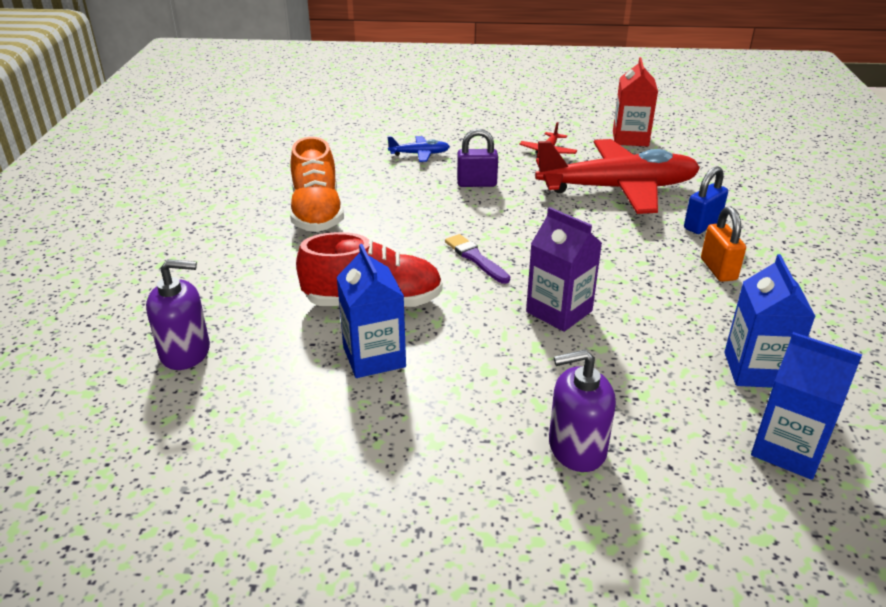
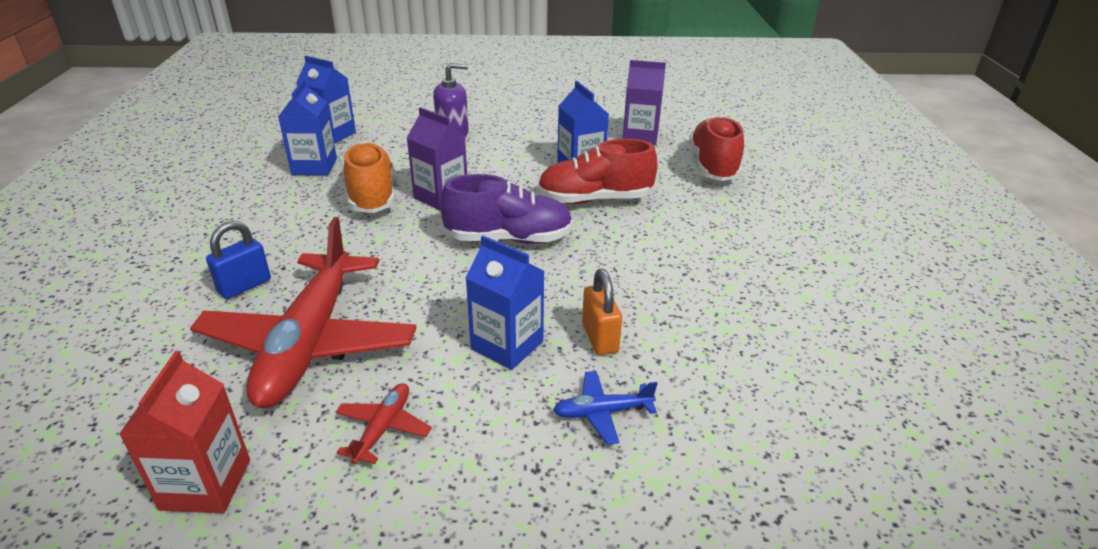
camera: 175 degrees right, 0 degrees up
(185, 352) = (713, 166): purple soap dispenser -> red shoe
(251, 426) = (640, 136): none -> purple carton
(317, 213) = (696, 287): orange shoe -> orange shoe (371, 195)
(475, 258) = (509, 239): purple brush -> purple shoe
(477, 183) = (507, 345): purple padlock -> blue carton
(618, 189) = (309, 343): red plane -> red plane turned 75 degrees counterclockwise
(718, 269) = (274, 235): orange padlock -> orange padlock (599, 338)

